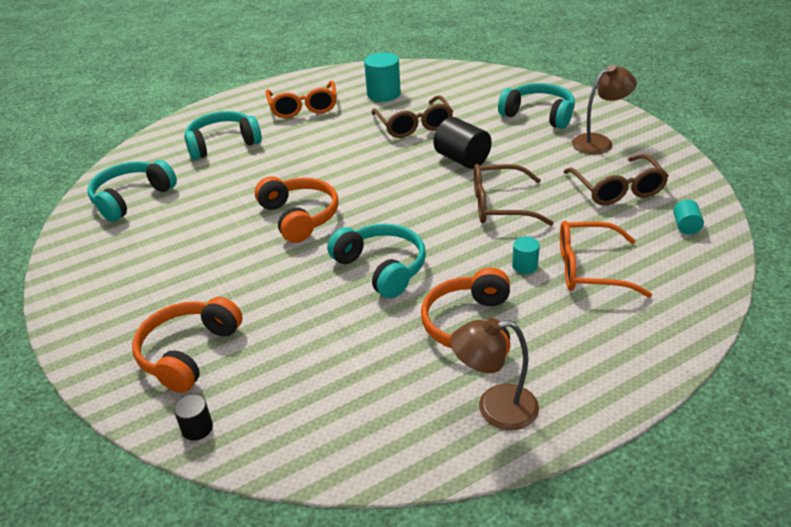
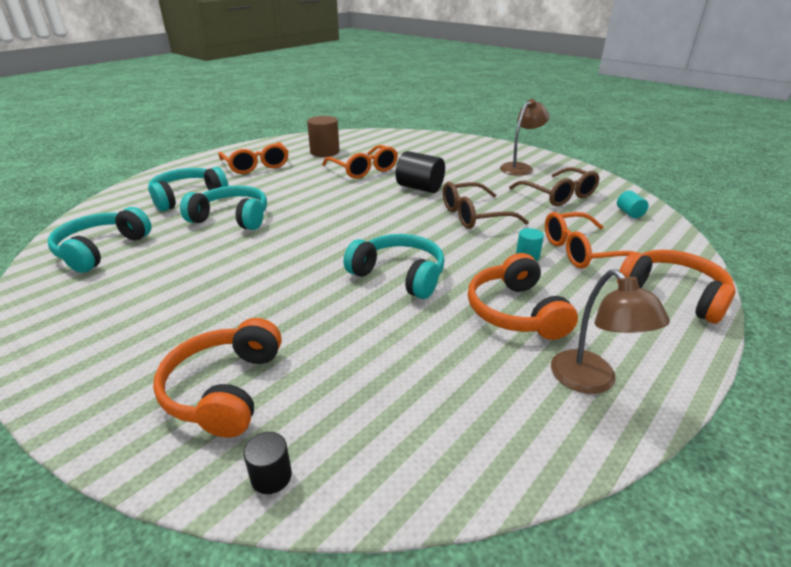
camera: 20 degrees left, 5 degrees down
(300, 217) = (294, 244): orange headphones -> orange headphones (673, 294)
(383, 94) = (325, 152): turquoise cylinder -> brown cylinder
(414, 125) = (363, 169): brown glasses -> orange glasses
(495, 408) = (591, 381): brown lamp -> brown lamp turned 90 degrees counterclockwise
(539, 115) = (461, 155): turquoise headphones -> turquoise headphones (232, 218)

